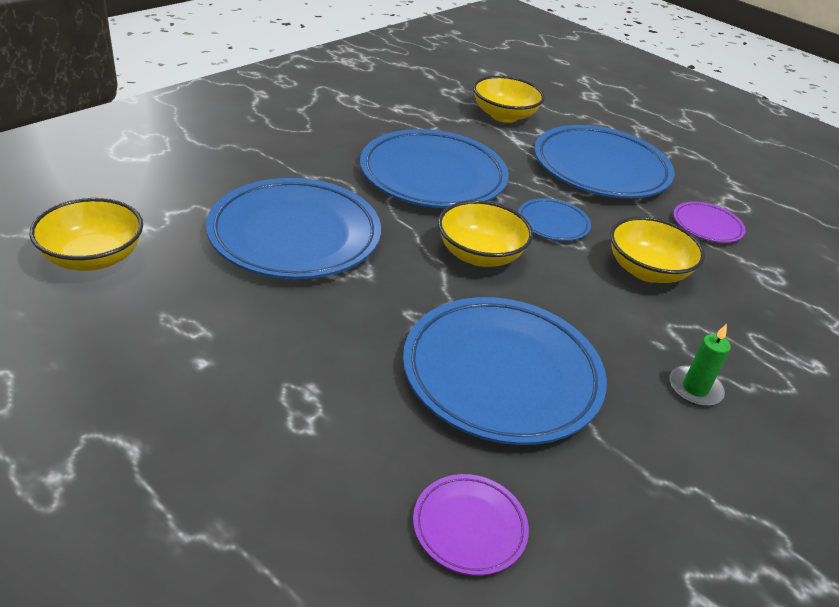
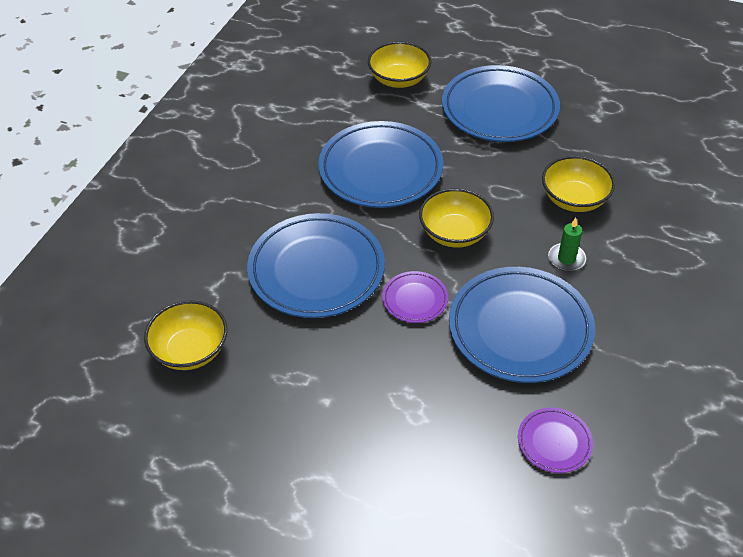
camera: 15 degrees left, 10 degrees up
(552, 224) = (490, 181): blue plate -> none
(695, 388) = (643, 287): green candle -> green candle (566, 259)
(707, 226) = (598, 137): purple plate -> purple plate (415, 300)

